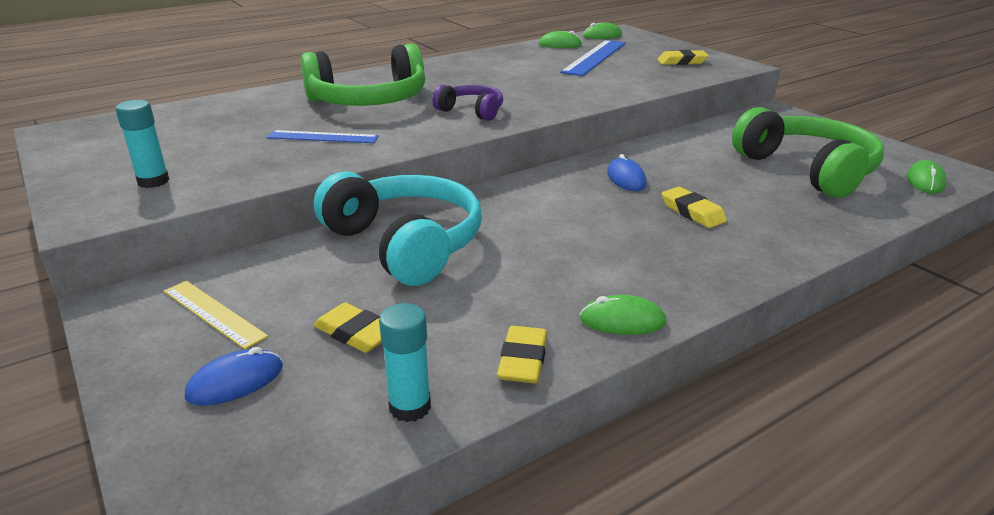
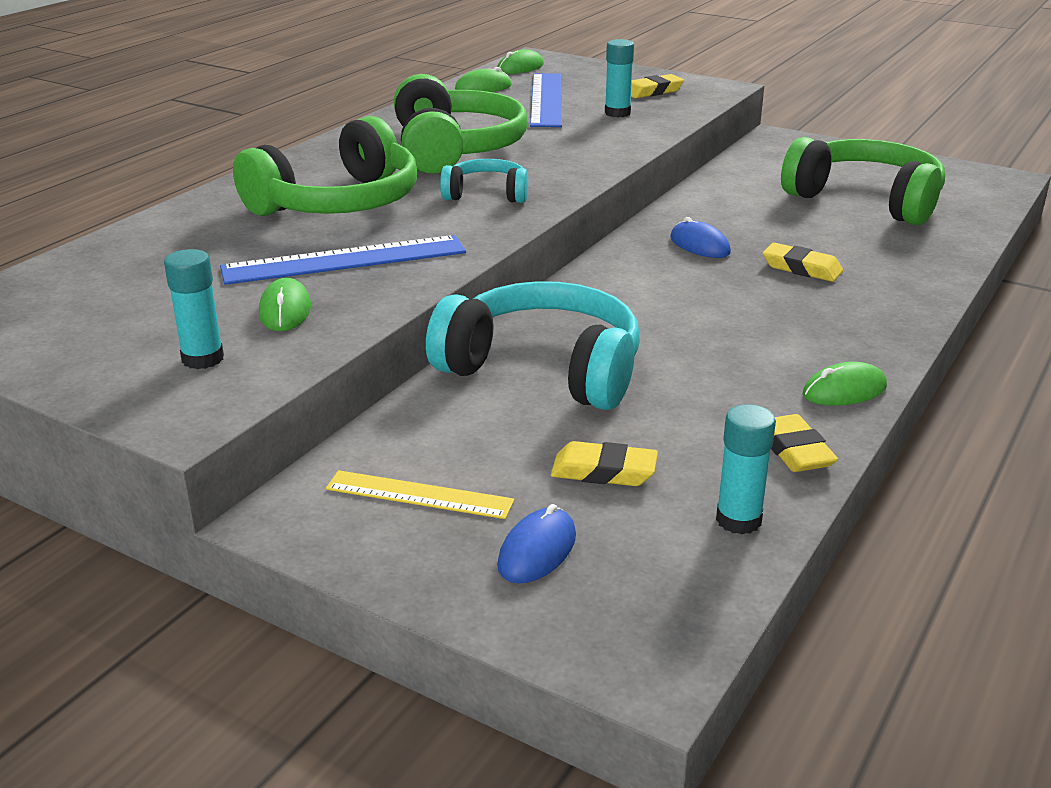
camera: 25 degrees left, 0 degrees up
(322, 137) = (344, 260): blue ruler -> blue ruler, size x1.61
(471, 111) = (486, 194): purple headphones -> turquoise headphones
(489, 79) = (454, 149): none -> green headphones
(636, 72) = (617, 113): none -> turquoise glue stick
(925, 181) = (979, 192): green mouse -> green mouse (285, 310)

